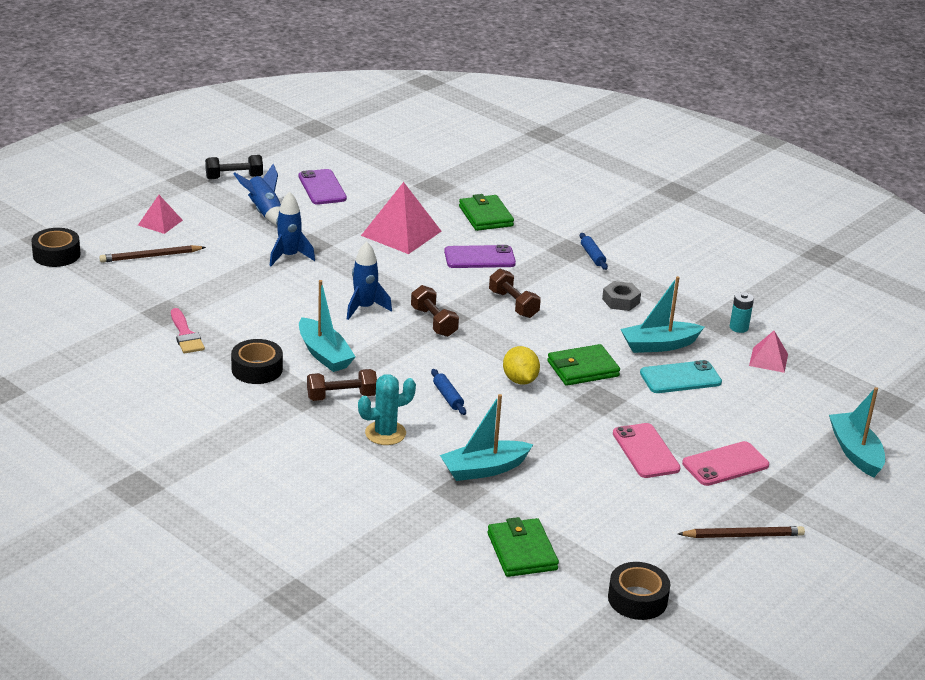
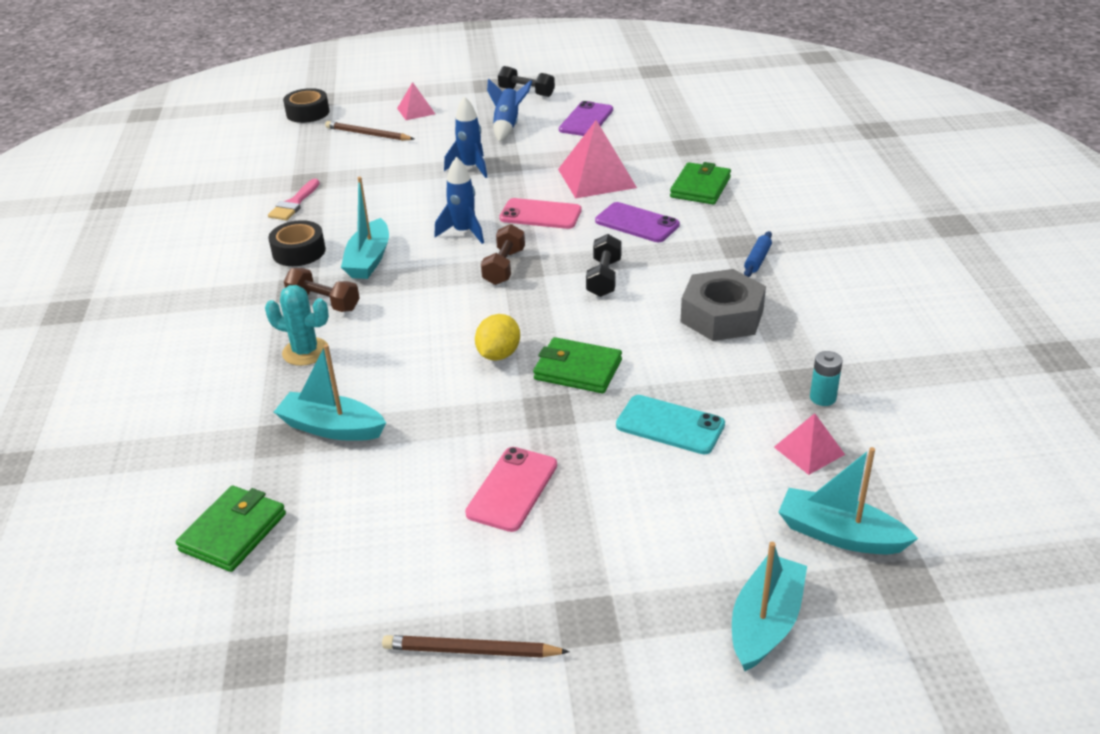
camera: 45 degrees right, 5 degrees up
(448, 397) = (409, 342): blue rolling pin -> none
(513, 304) = (604, 278): brown dumbbell -> black dumbbell
(621, 301) = (722, 316): grey nut -> grey nut, size x1.82
(637, 599) = (252, 656): black tape -> none
(659, 345) = (697, 379): turquoise boat -> turquoise boat (839, 534)
(725, 464) = (577, 550): pink phone -> pink phone (540, 214)
(743, 536) = (471, 650): brown pencil -> brown pencil turned 150 degrees clockwise

